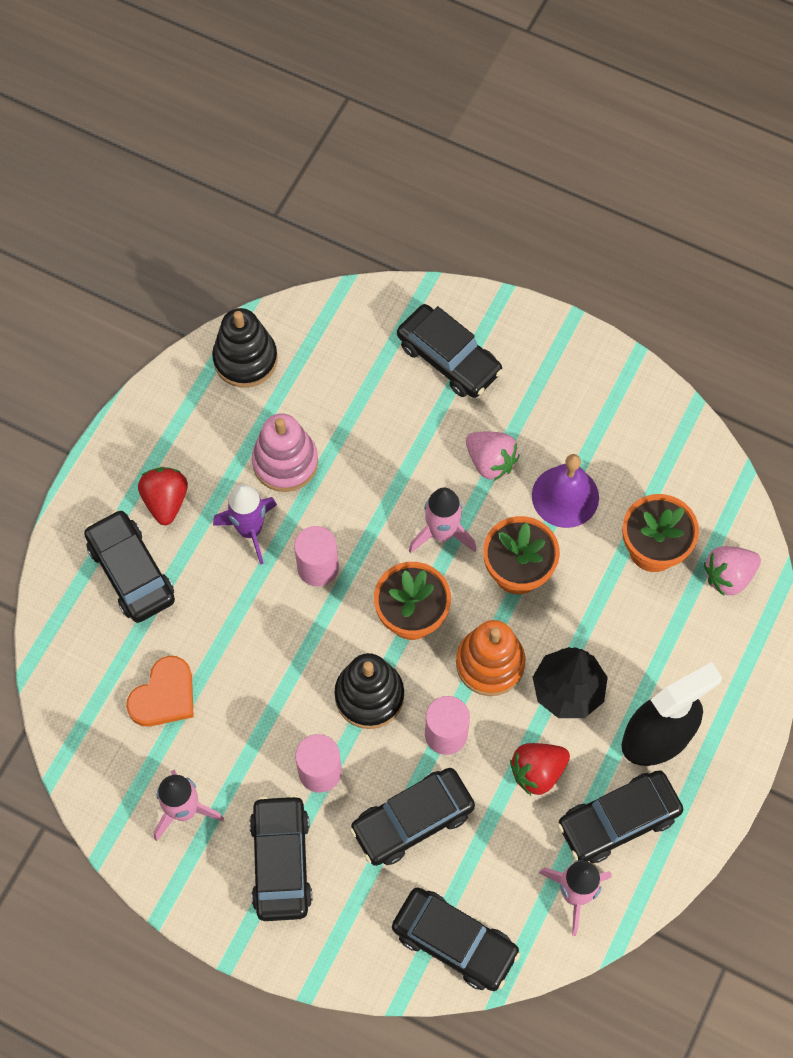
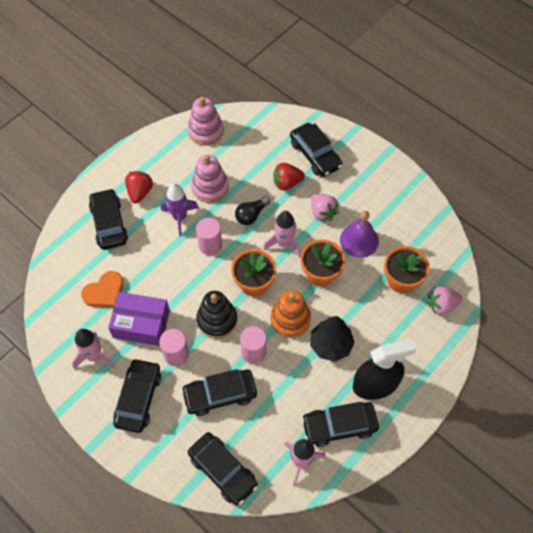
camera: 15 degrees right, 5 degrees down
(245, 359) = (206, 131): black stacking toy -> pink stacking toy
(245, 735) = (141, 324): none -> purple box
(371, 496) = (251, 215): none -> black light bulb
(537, 772) = (300, 386): red strawberry -> red strawberry (287, 183)

